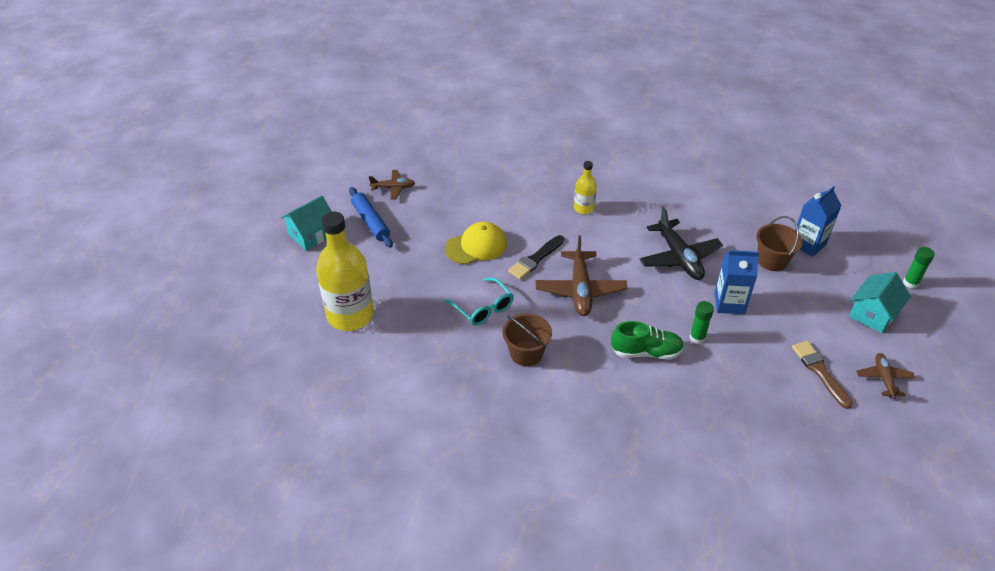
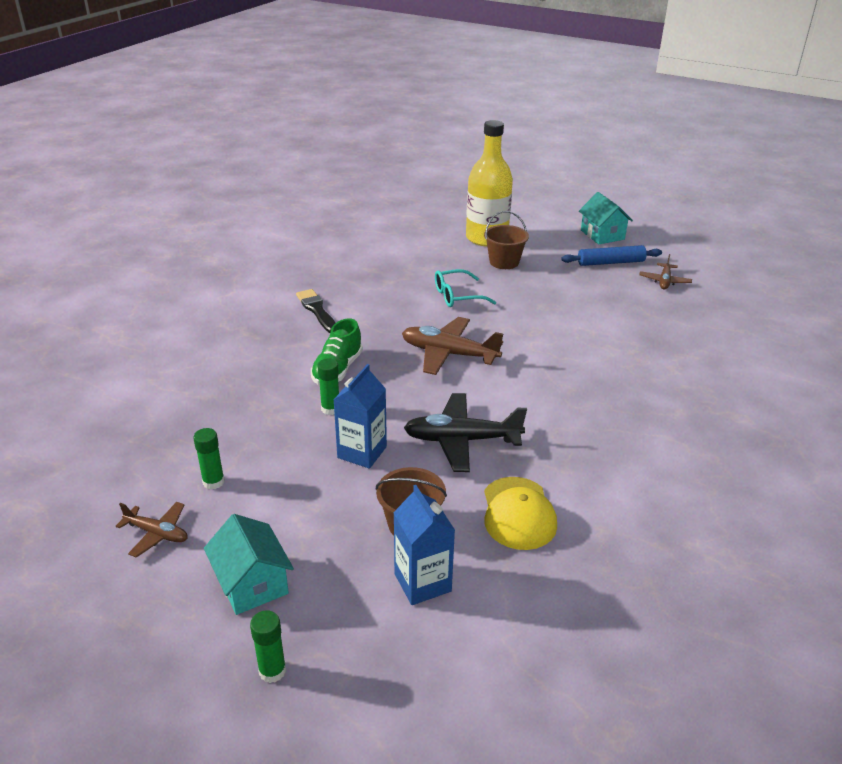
camera: 110 degrees right, 10 degrees down
(476, 246) = (548, 309): yellow cap -> yellow cap (518, 513)
(526, 353) = (386, 305): brown bucket -> brown bucket (504, 262)
(535, 259) = (511, 338): black brush -> black brush (317, 310)
(583, 208) = (587, 393): yellow bottle -> none
(820, 371) = (213, 482): brown brush -> green glue stick

